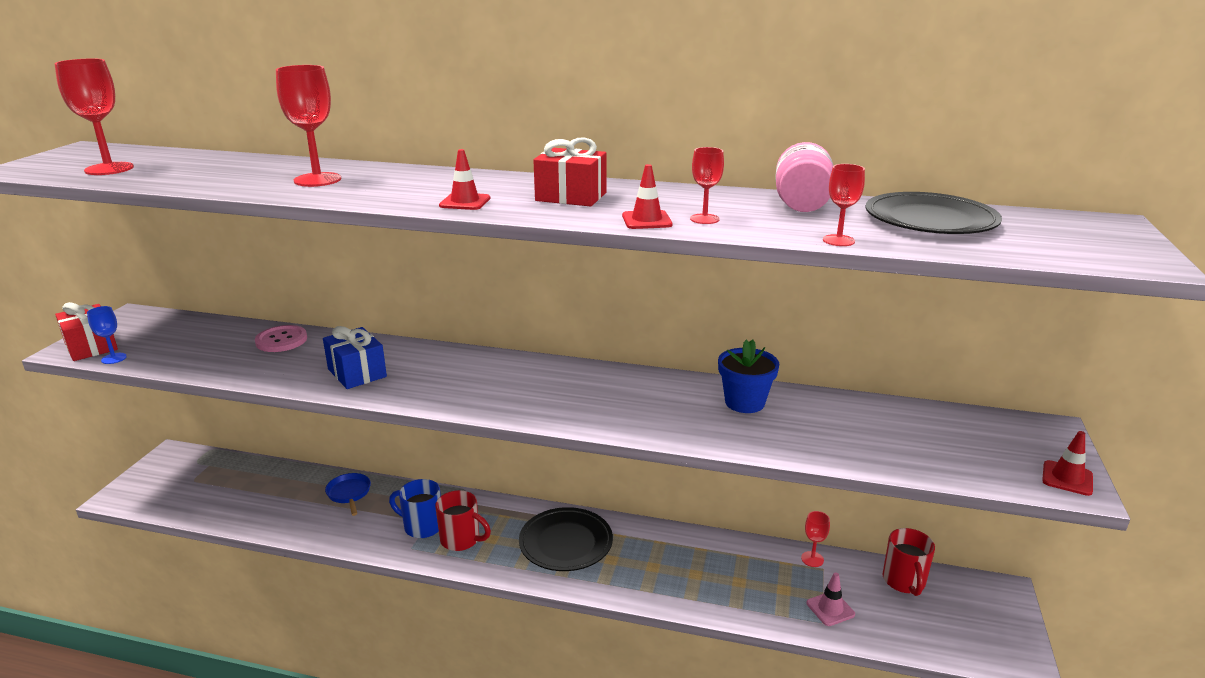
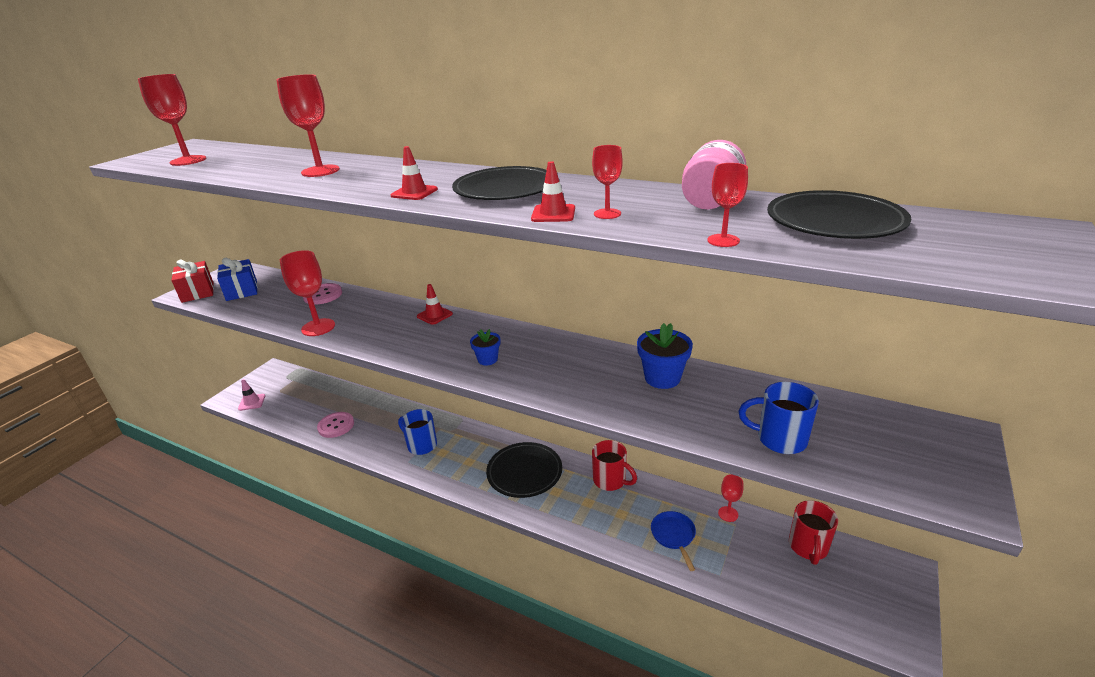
camera: 15 degrees right, 5 degrees up
(114, 358) = (207, 302): blue goblet -> none
(294, 515) = (336, 426): none -> pink button
(296, 378) = (318, 327): none -> red goblet
(349, 493) = (378, 412): blue pan -> blue pan (673, 535)
(357, 373) = (363, 326): blue gift -> blue gift (242, 290)
(461, 540) = (446, 460): red mug -> red mug (610, 480)
(537, 399) = (487, 359): none -> blue flower pot
(571, 197) = (505, 189): red gift -> black plate
(830, 609) = (731, 563): pink traffic cone -> pink traffic cone (252, 402)
(886, 450) = (779, 439): none -> blue mug
(1067, 478) = (963, 491): red traffic cone -> red traffic cone (434, 315)

